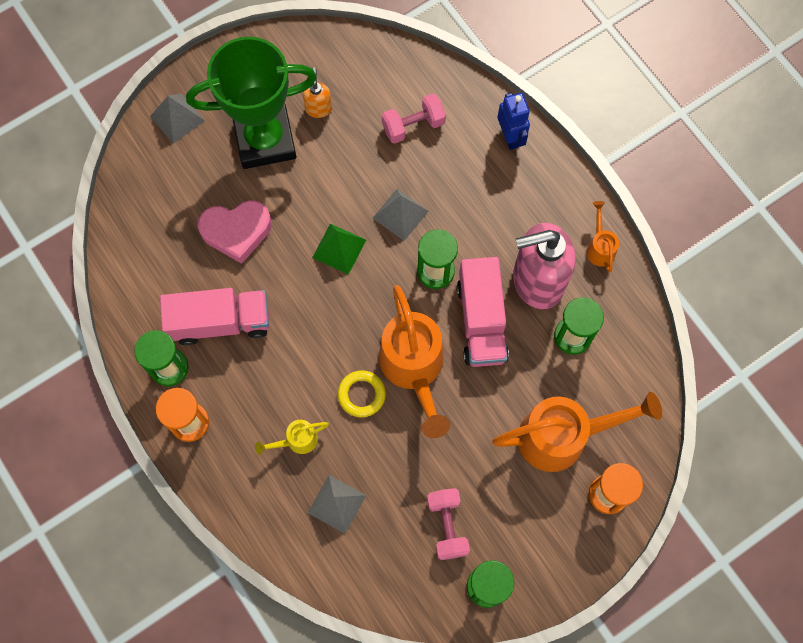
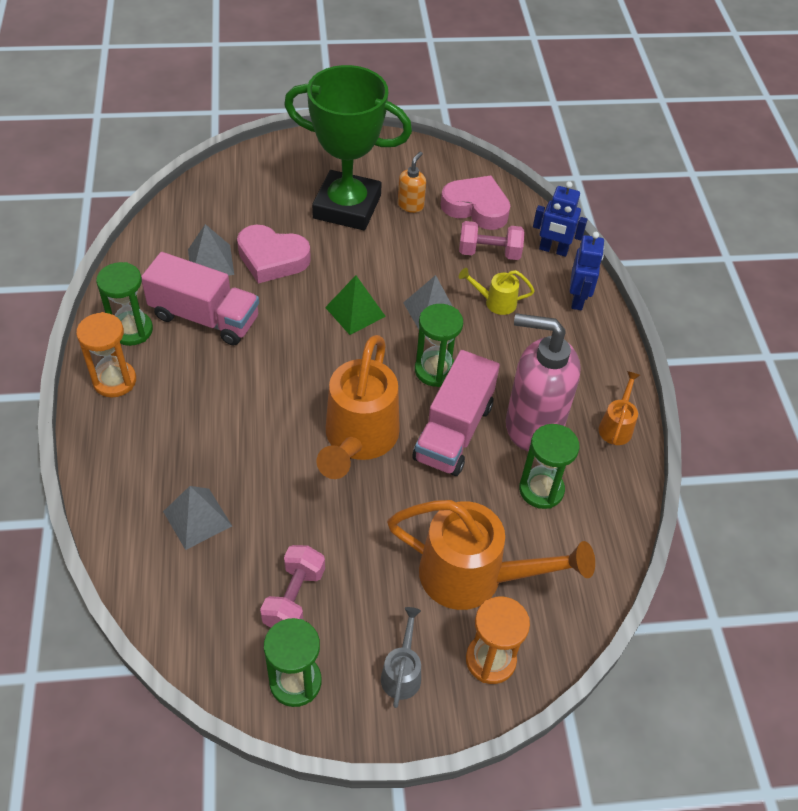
camera: 25 degrees right, 20 degrees down
(177, 118) = (283, 162): grey pyramid -> grey pyramid (210, 262)
(297, 440) = (201, 444): yellow watering can -> yellow watering can (495, 302)
(361, 394) = (291, 436): yellow ring -> none
(375, 81) = (476, 208): none -> pink heart
(464, 94) = (553, 250): none -> blue robot
(554, 538) = (402, 672): none -> grey watering can

